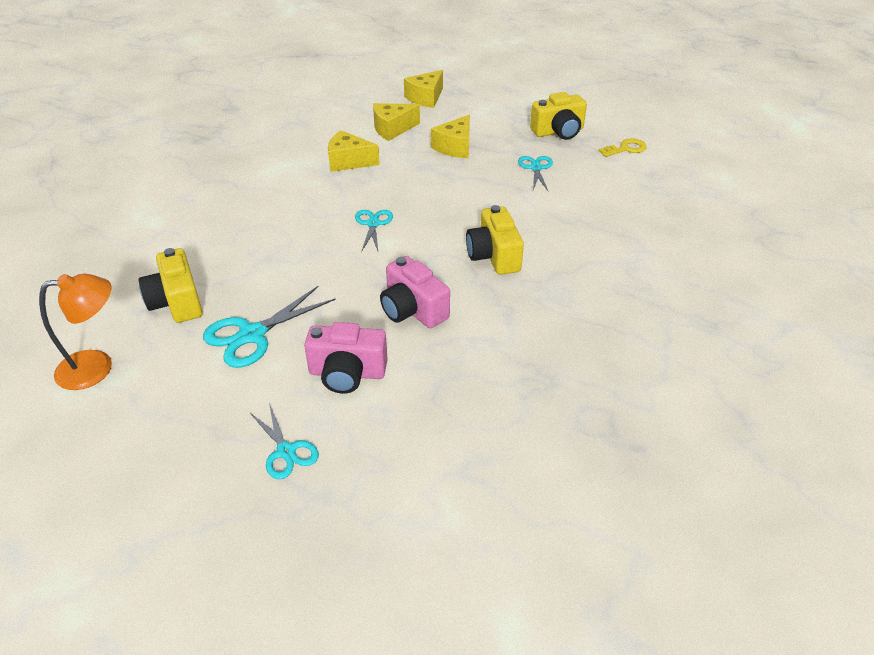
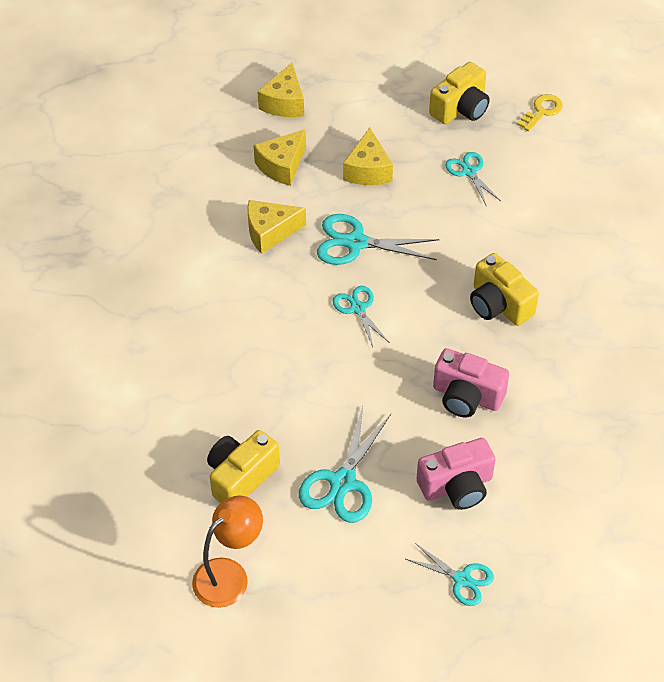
camera: 25 degrees left, 10 degrees up
(176, 302) = (241, 477): yellow camera -> yellow camera turned 90 degrees clockwise
(408, 185) = (356, 243): none -> turquoise scissors

